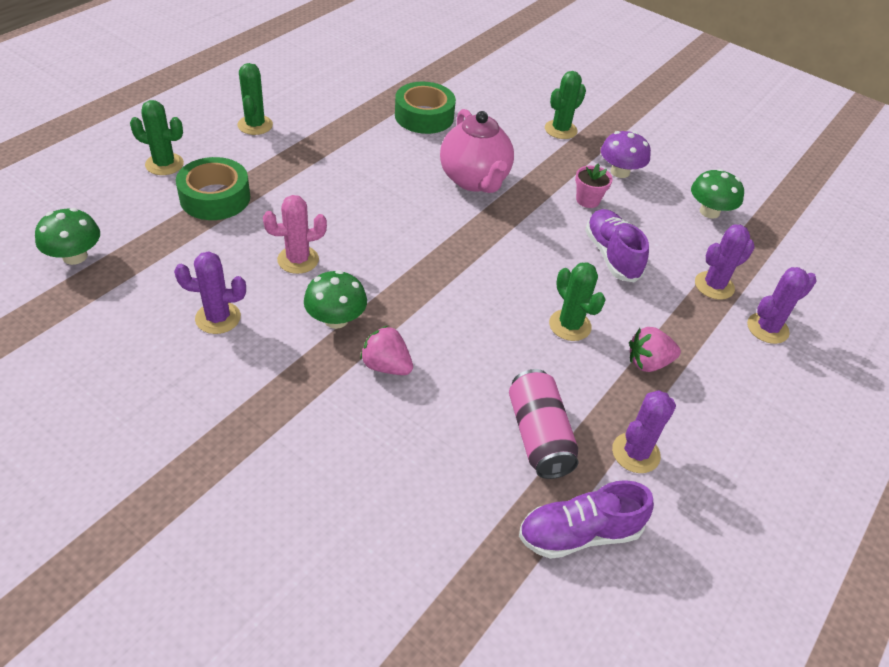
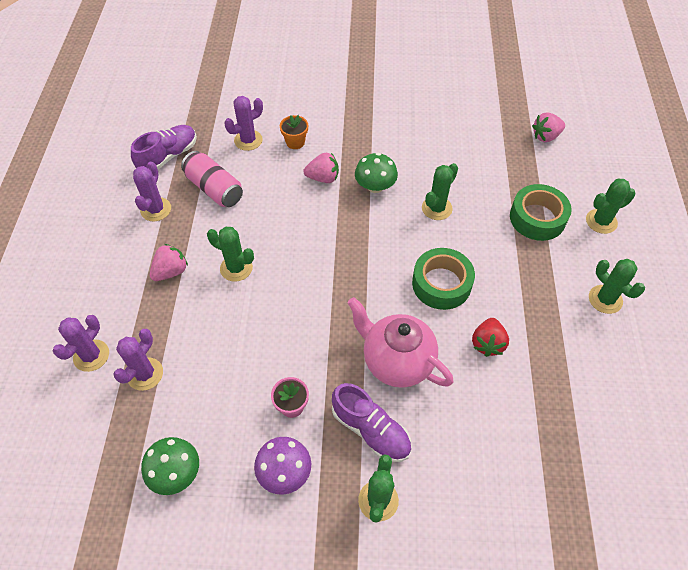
camera: 150 degrees right, 10 degrees up
(75, 256) = (545, 136): green mushroom -> pink strawberry
(218, 318) = (433, 150): purple cactus -> purple cactus (248, 140)
(298, 260) = (436, 208): pink cactus -> green cactus
(375, 439) = (295, 142): none -> orange flower pot
(387, 152) = (487, 343): none -> red strawberry
(424, 116) = (507, 416): green tape -> green tape (441, 284)
(611, 255) = (239, 352): purple shoe -> purple shoe (371, 430)

